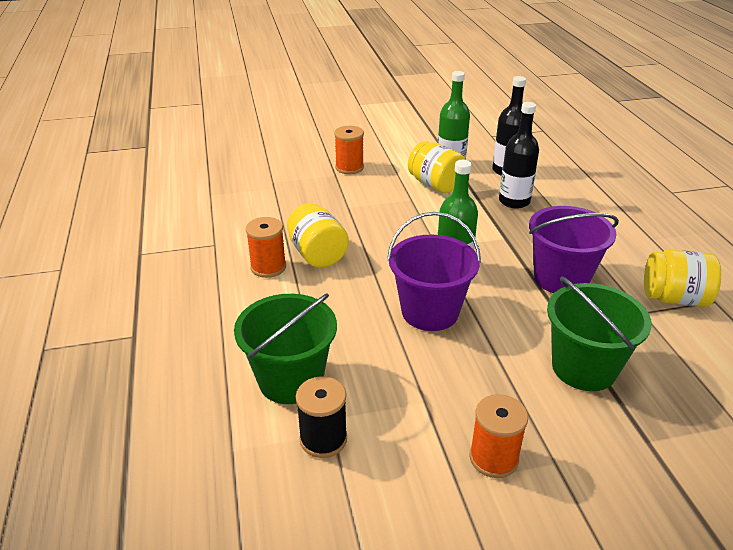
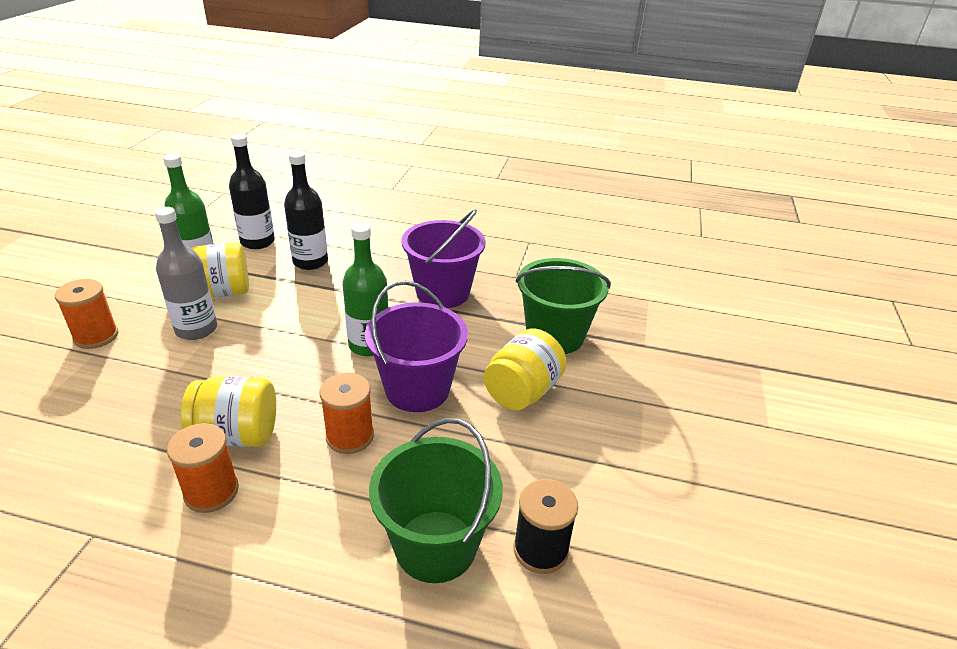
camera: 65 degrees left, 0 degrees up
(391, 194) = (196, 329): none -> grey bottle
(493, 458) = (623, 435): orange spool -> orange spool (350, 436)
(674, 298) = (512, 255): yellow jar -> yellow jar (522, 392)

